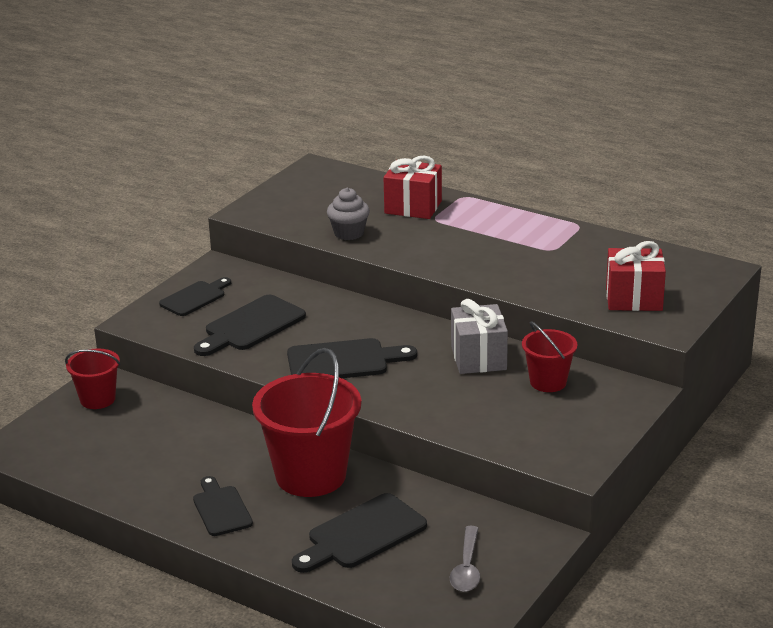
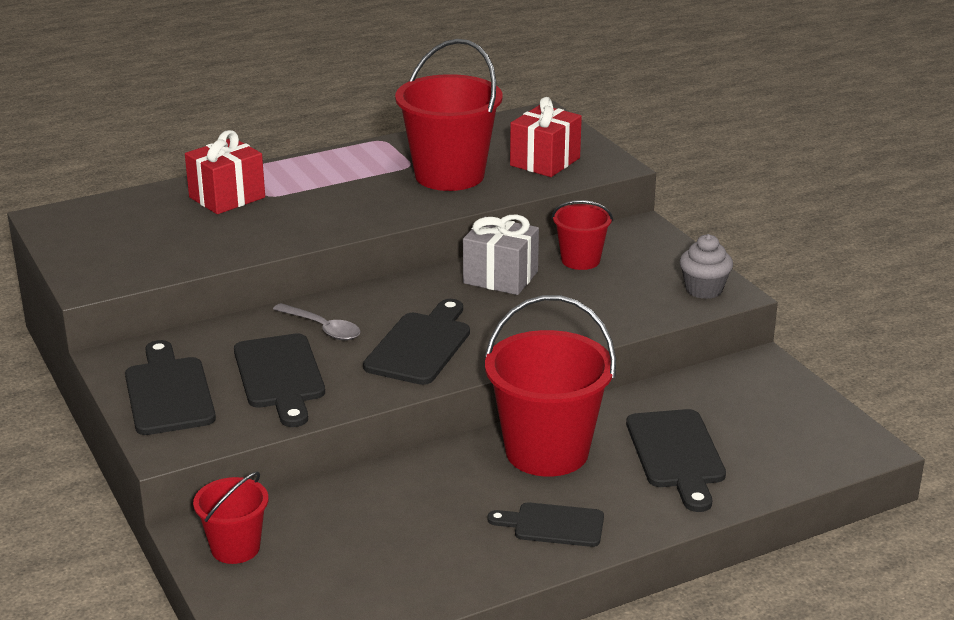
camera: 60 degrees left, 0 degrees up
(195, 298) = (168, 392): black cutting board -> black cutting board, size x1.50
(349, 233) = (230, 244): grey cupcake -> grey cupcake (704, 290)
(467, 567) = (776, 416): grey spoon -> grey spoon (322, 328)
(555, 270) = (449, 175): none -> red bucket

